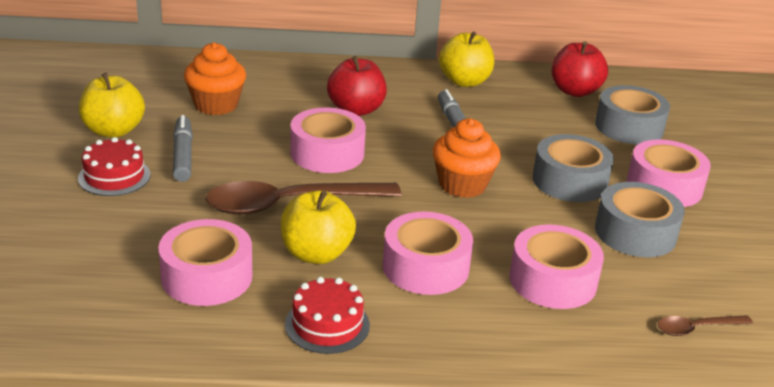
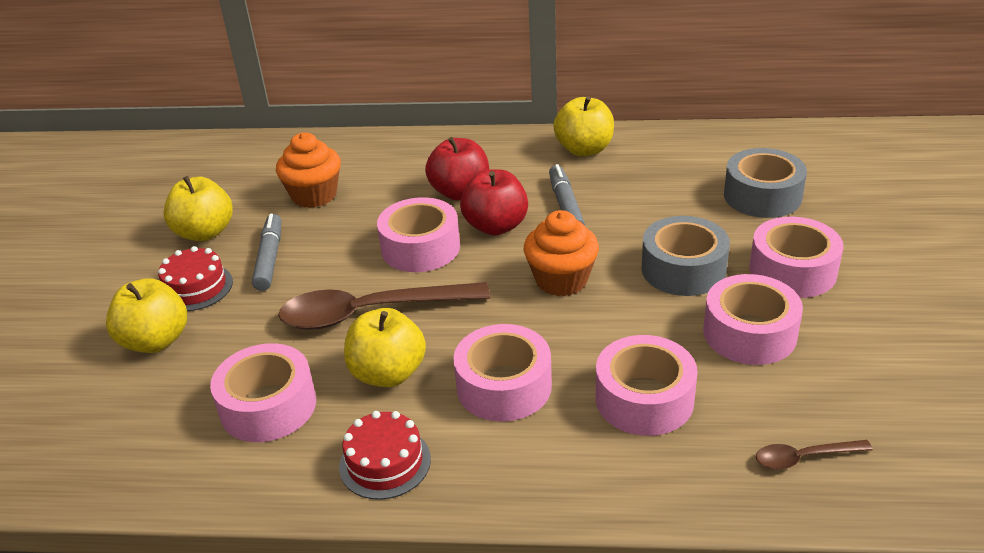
camera: 10 degrees right, 5 degrees up
(83, 219) = (156, 341): none -> yellow apple
(575, 91) = (706, 153): red apple -> red apple (496, 226)
(635, 233) = (749, 333): grey tape -> pink tape

